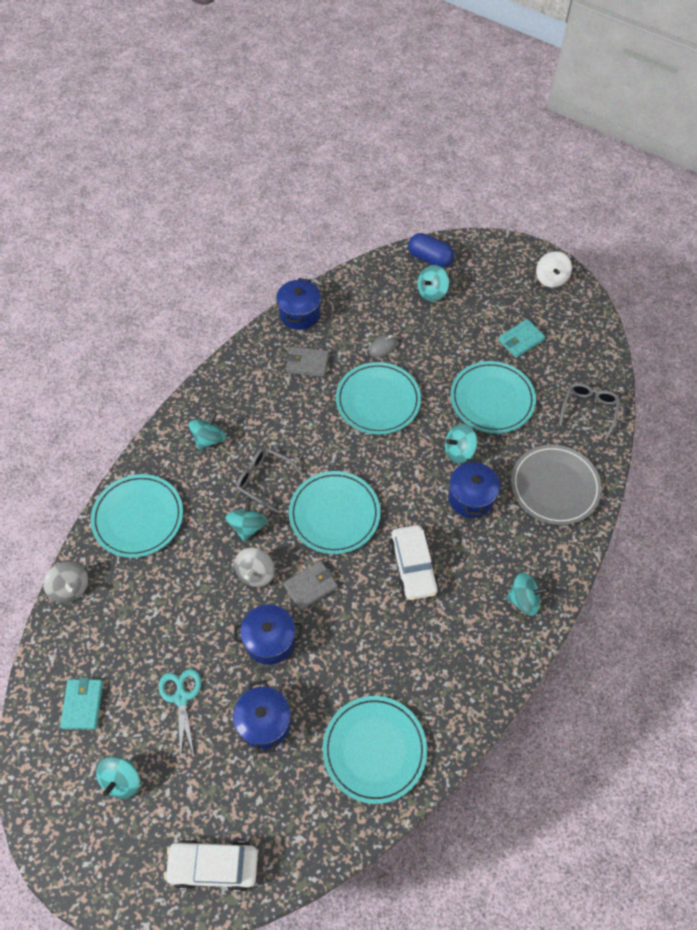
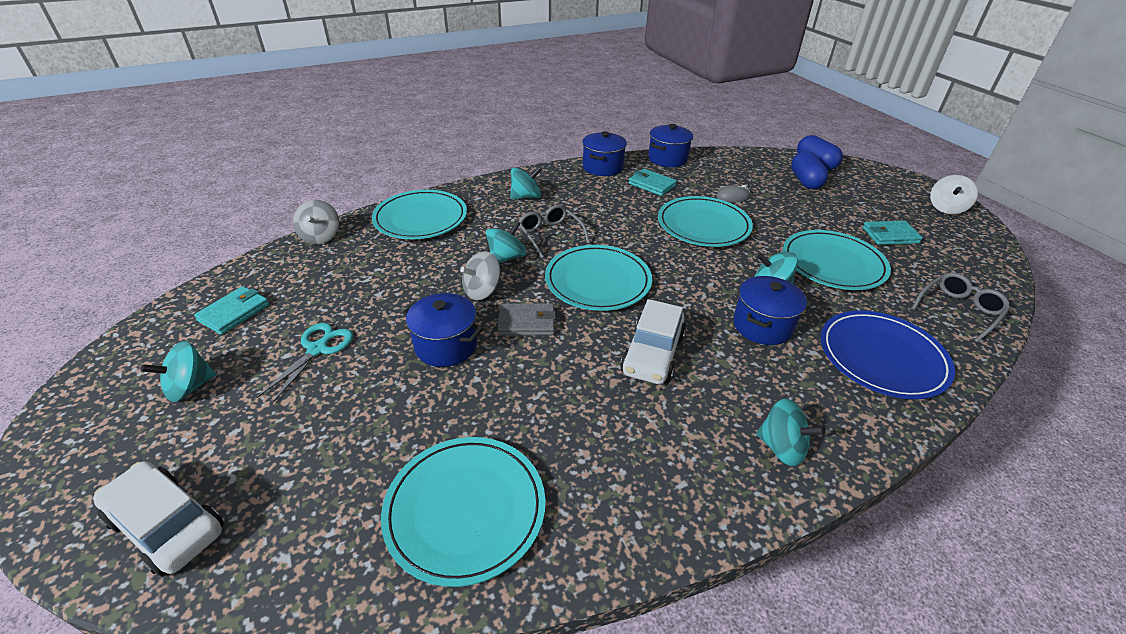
camera: 30 degrees right, 20 degrees down
(264, 723) = (370, 412): blue pot -> blue pot (602, 167)
(307, 363) = (652, 184): grey wallet -> turquoise wallet
(432, 292) = (805, 181): turquoise spinning top -> blue capsule
(555, 486) = (882, 357): grey plate -> blue plate

